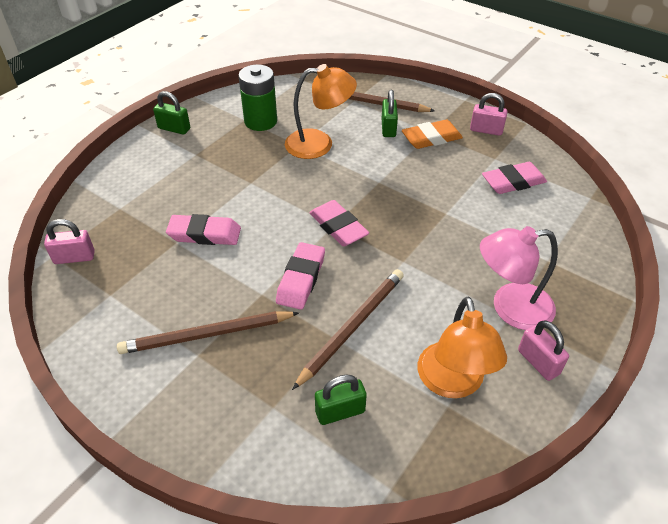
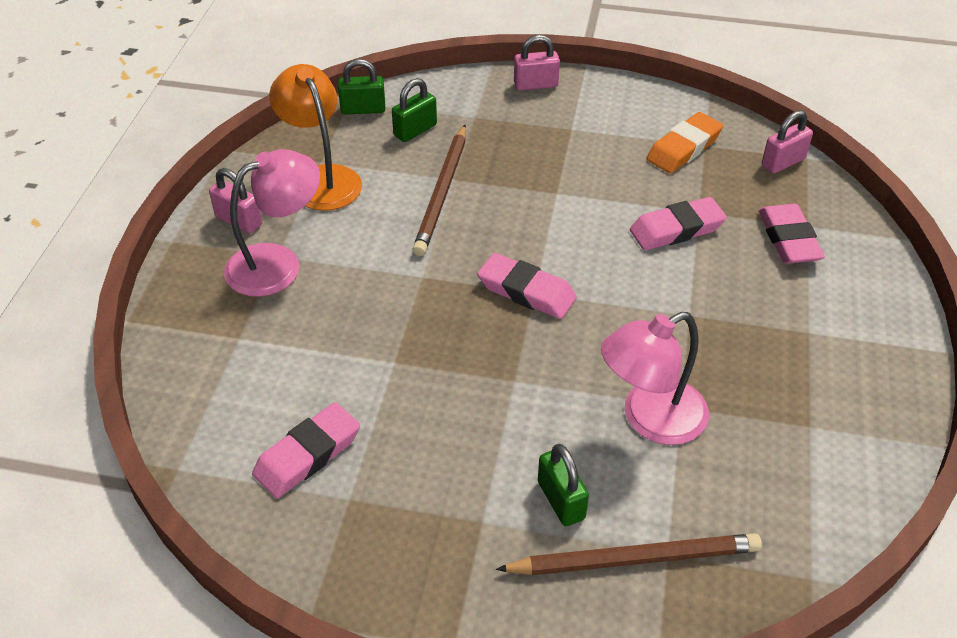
camera: 155 degrees right, 0 degrees up
(174, 129) = (891, 364): green padlock -> green padlock (363, 109)
(207, 335) = (577, 144): brown pencil -> none
(260, 121) = (780, 431): green battery -> none
(301, 279) = (526, 218): pink eraser -> pink eraser (788, 239)
(319, 144) = (650, 419): orange lamp -> pink lamp
(431, 138) = (474, 504): orange eraser -> orange eraser (683, 148)
(486, 130) = (383, 566): pink padlock -> pink padlock (535, 85)

